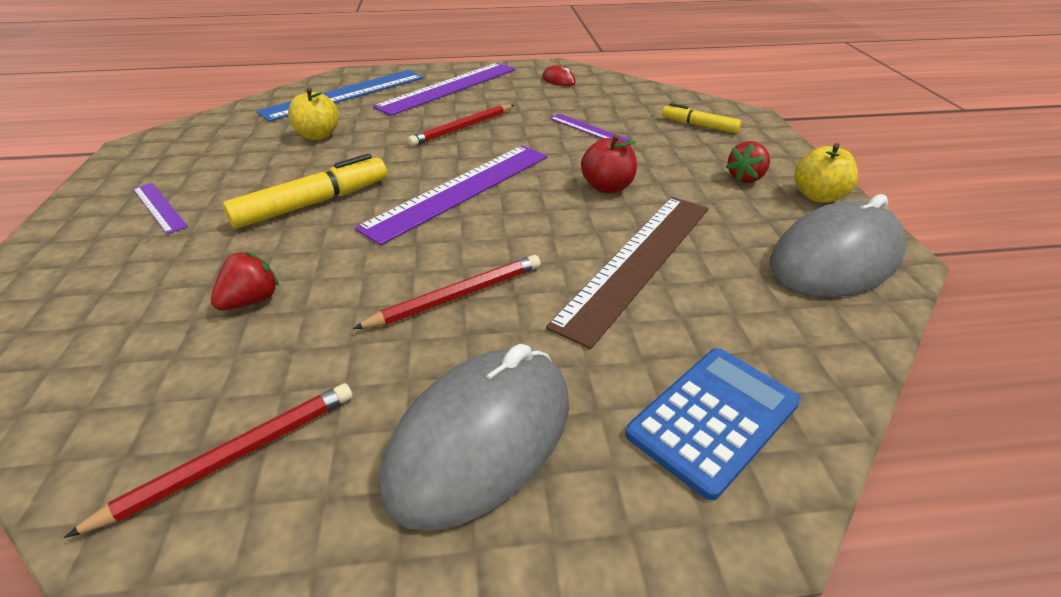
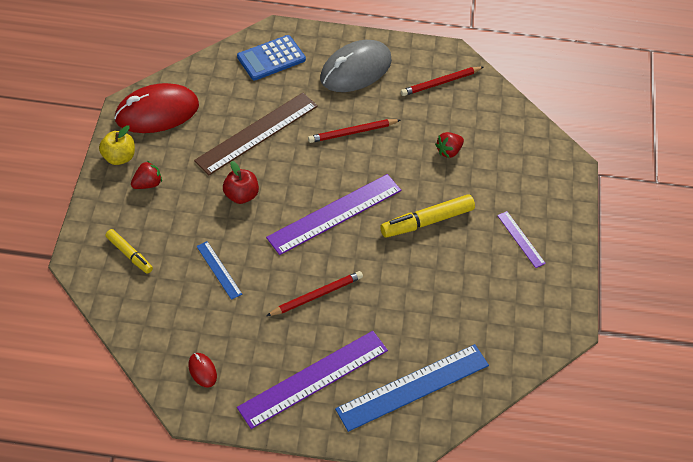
camera: 170 degrees left, 15 degrees up
(318, 135) = (431, 310): yellow apple -> none
(588, 129) = (219, 270): purple ruler -> blue ruler
(835, 259) = (157, 112): grey mouse -> red mouse

